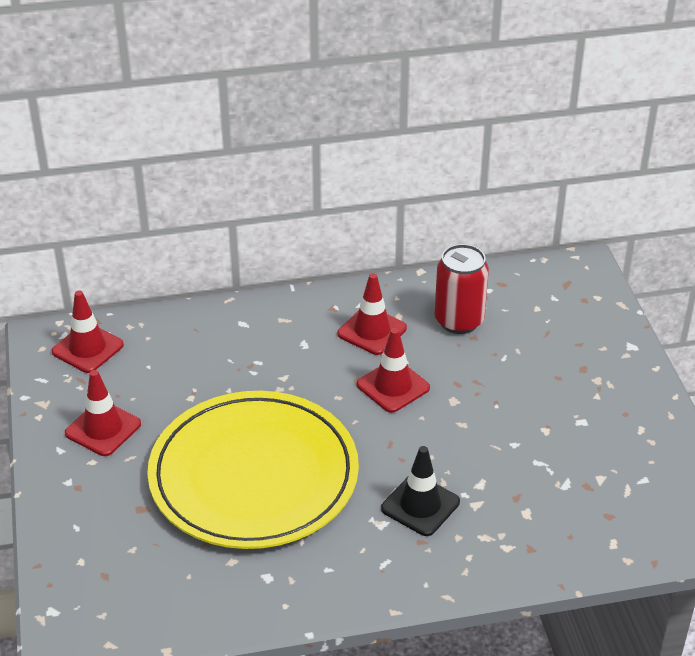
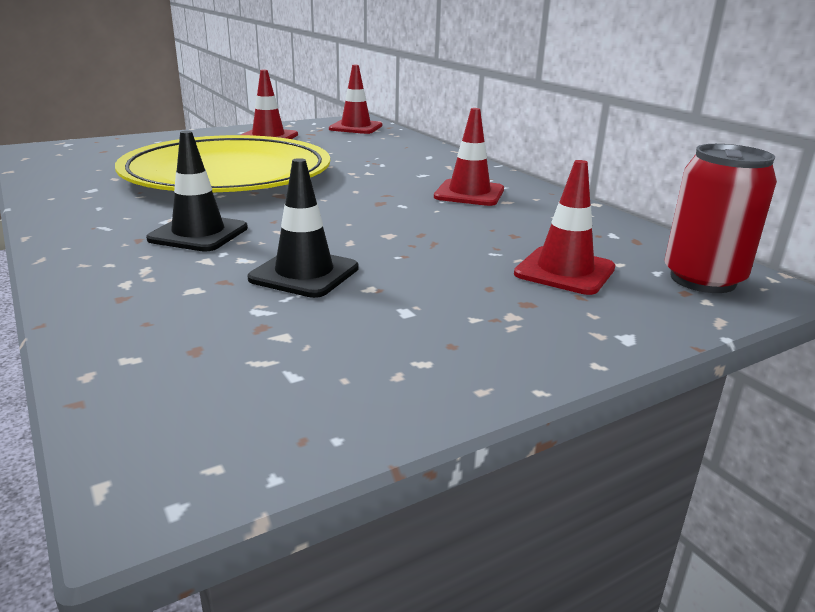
camera: 70 degrees right, 15 degrees down
(393, 386) = (389, 208): red traffic cone -> red traffic cone (564, 271)
(459, 320) = (534, 225): red can -> red can (702, 279)
(515, 456) = (304, 273): none -> black traffic cone

